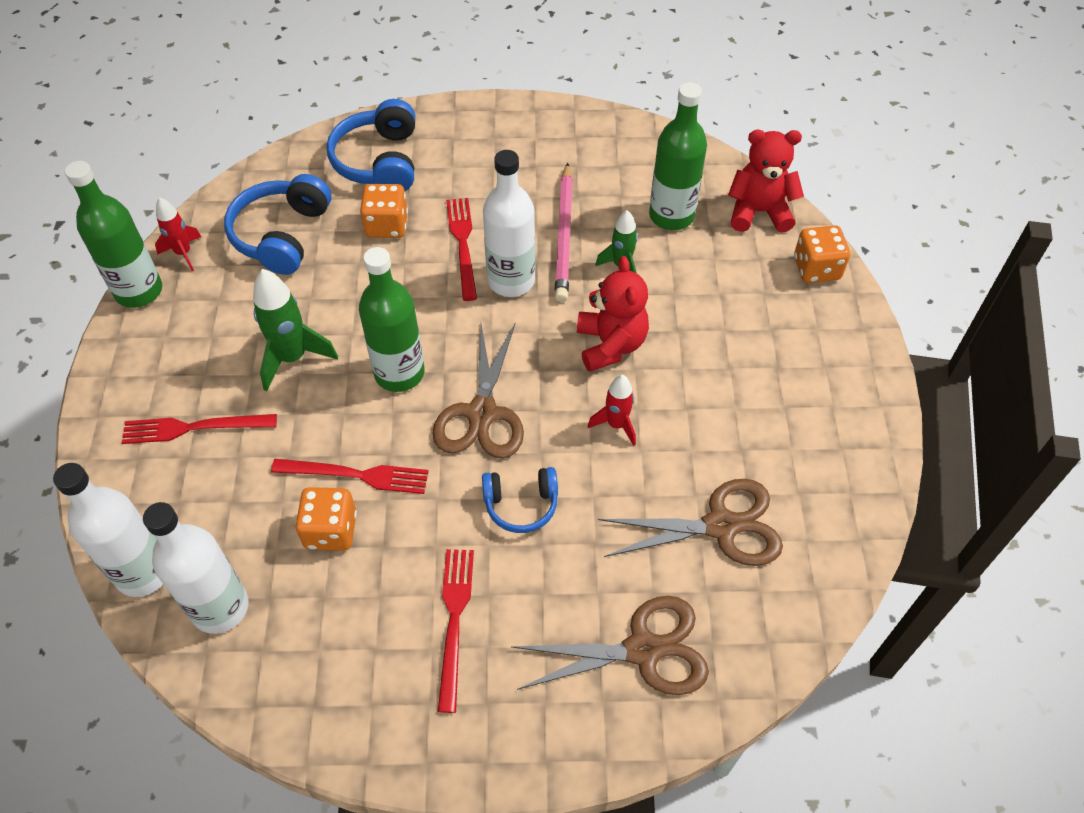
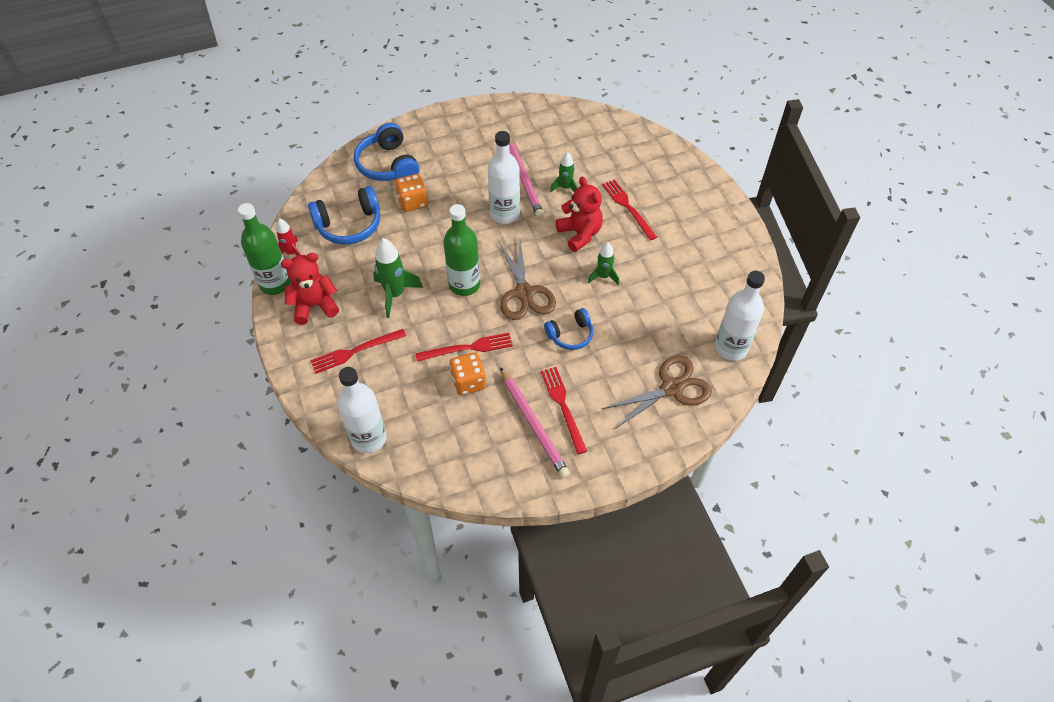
camera: 20 degrees left, 0 degrees up
(220, 607) = (425, 442): white bottle -> white bottle (731, 348)
(282, 235) = (349, 225): blue headphones -> blue headphones turned 105 degrees counterclockwise
(394, 635) = (533, 424): none -> pink pencil
(463, 244) = (465, 200): red fork -> red fork (628, 207)
(616, 425) = (603, 276): red rocket -> green rocket
(671, 216) = (581, 151): green bottle -> none
(721, 526) = (684, 313): brown scissors -> none
(759, 212) = (630, 136): red teddy bear -> red teddy bear (314, 306)
(816, 268) = (676, 160): orange dice -> none

